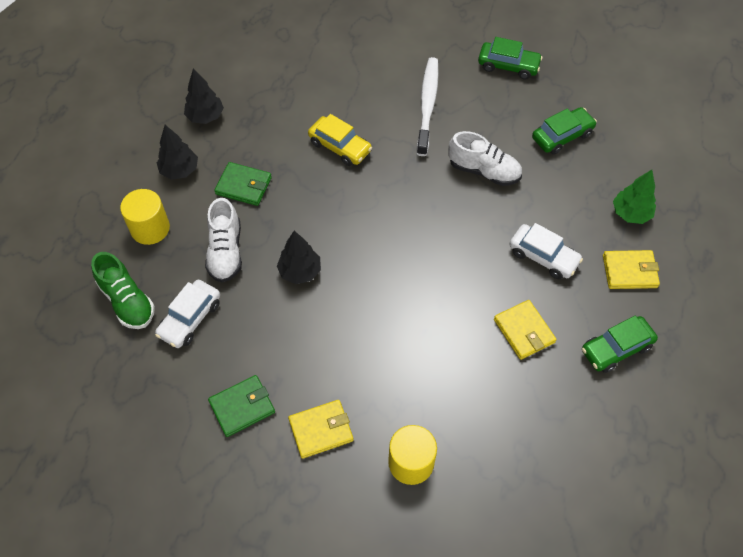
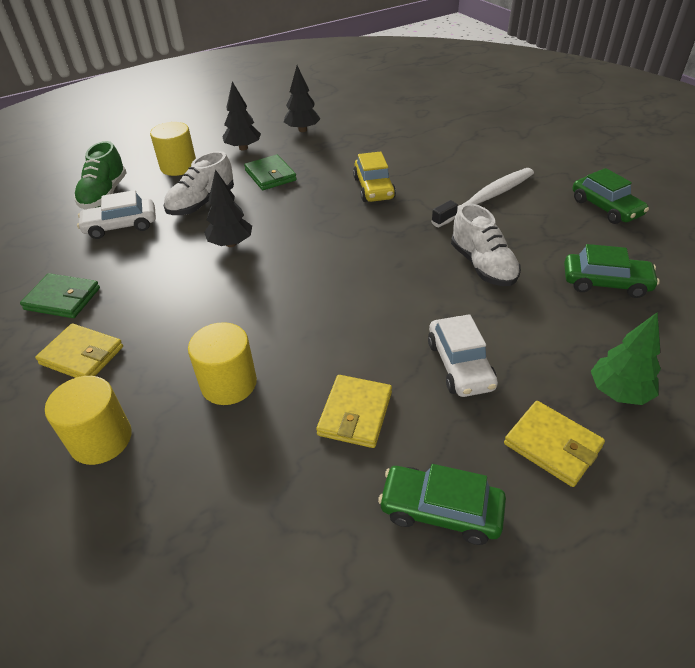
camera: 45 degrees right, 15 degrees down
(436, 371) = (229, 383): none -> yellow cylinder

